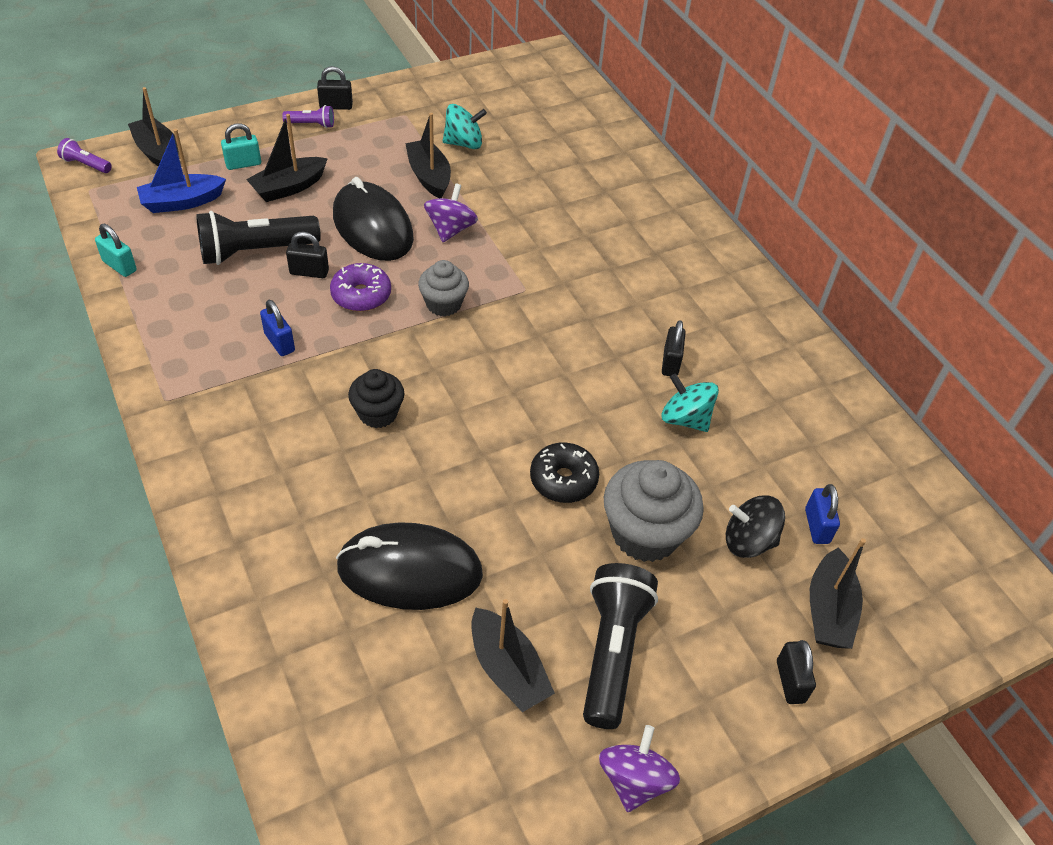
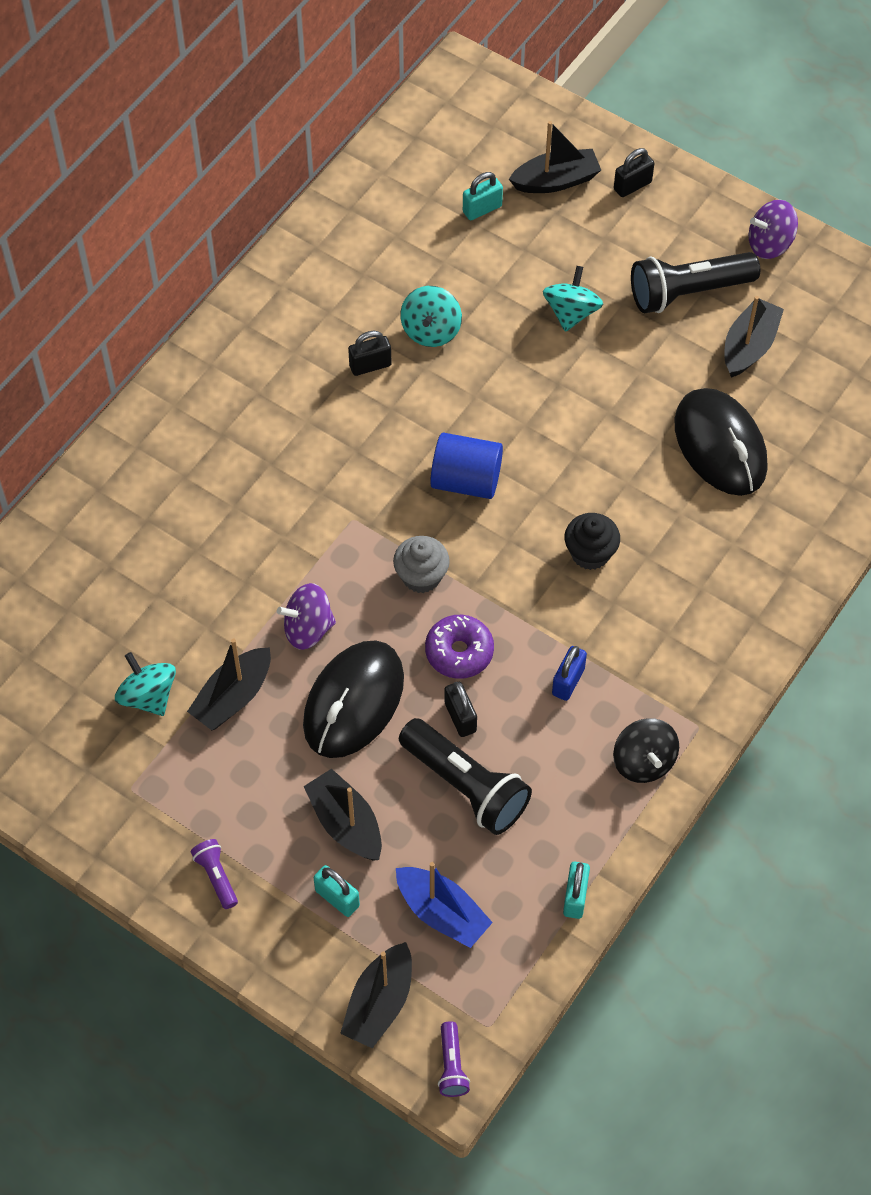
camera: 115 degrees left, 10 degrees up
(289, 187) = (345, 823): black boat -> black boat turned 150 degrees counterclockwise
(336, 106) = (162, 874): black padlock -> none
(511, 369) = (466, 480): none -> blue cylinder
(563, 480) = (559, 387): black donut -> none
(645, 533) = (571, 312): grey cupcake -> turquoise spinning top
(748, 541) = (529, 246): black spinning top -> black spinning top (643, 762)
(817, 526) = (482, 209): blue padlock -> turquoise padlock

